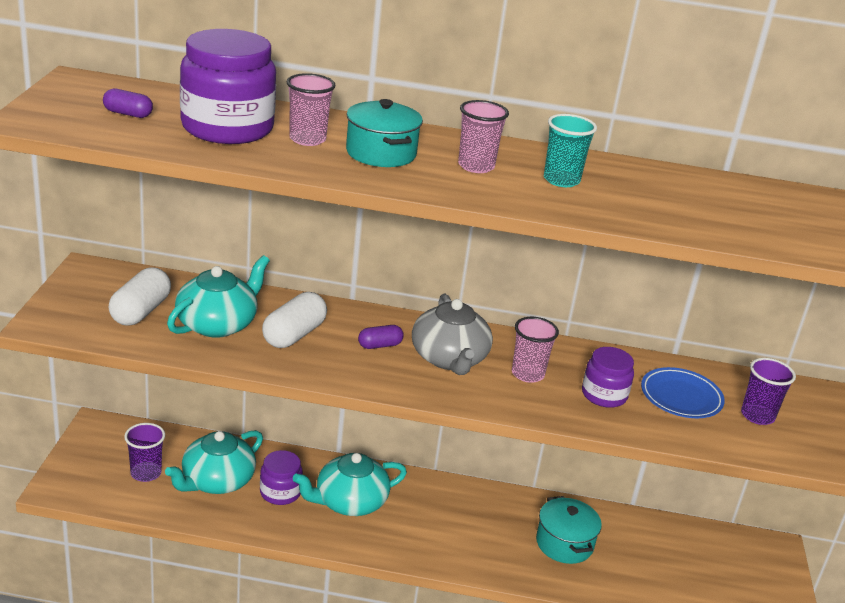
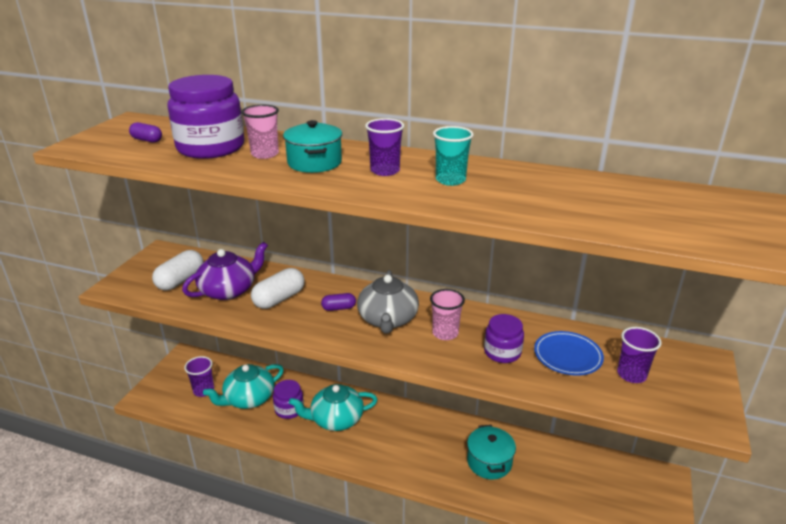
camera: 15 degrees right, 0 degrees up
(218, 324) = (229, 290): turquoise teapot -> purple teapot
(476, 166) = (385, 171): pink cup -> purple cup

